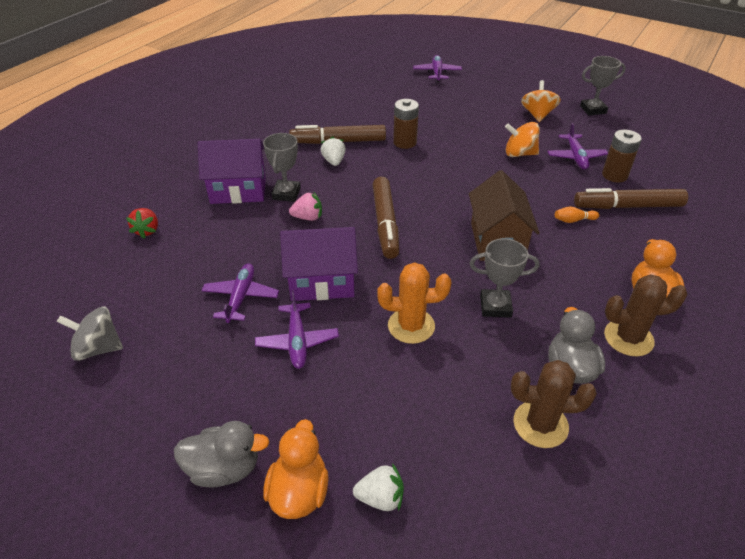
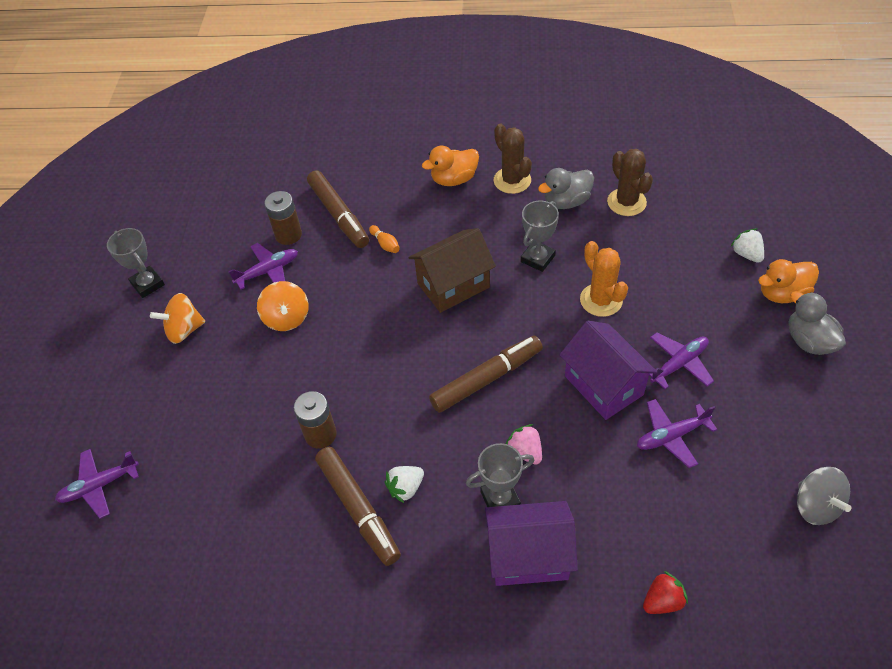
camera: 115 degrees left, 10 degrees up
(238, 190) = (528, 556): purple house -> purple house turned 60 degrees counterclockwise
(495, 306) = (537, 258): grey trophy -> grey trophy turned 60 degrees clockwise

